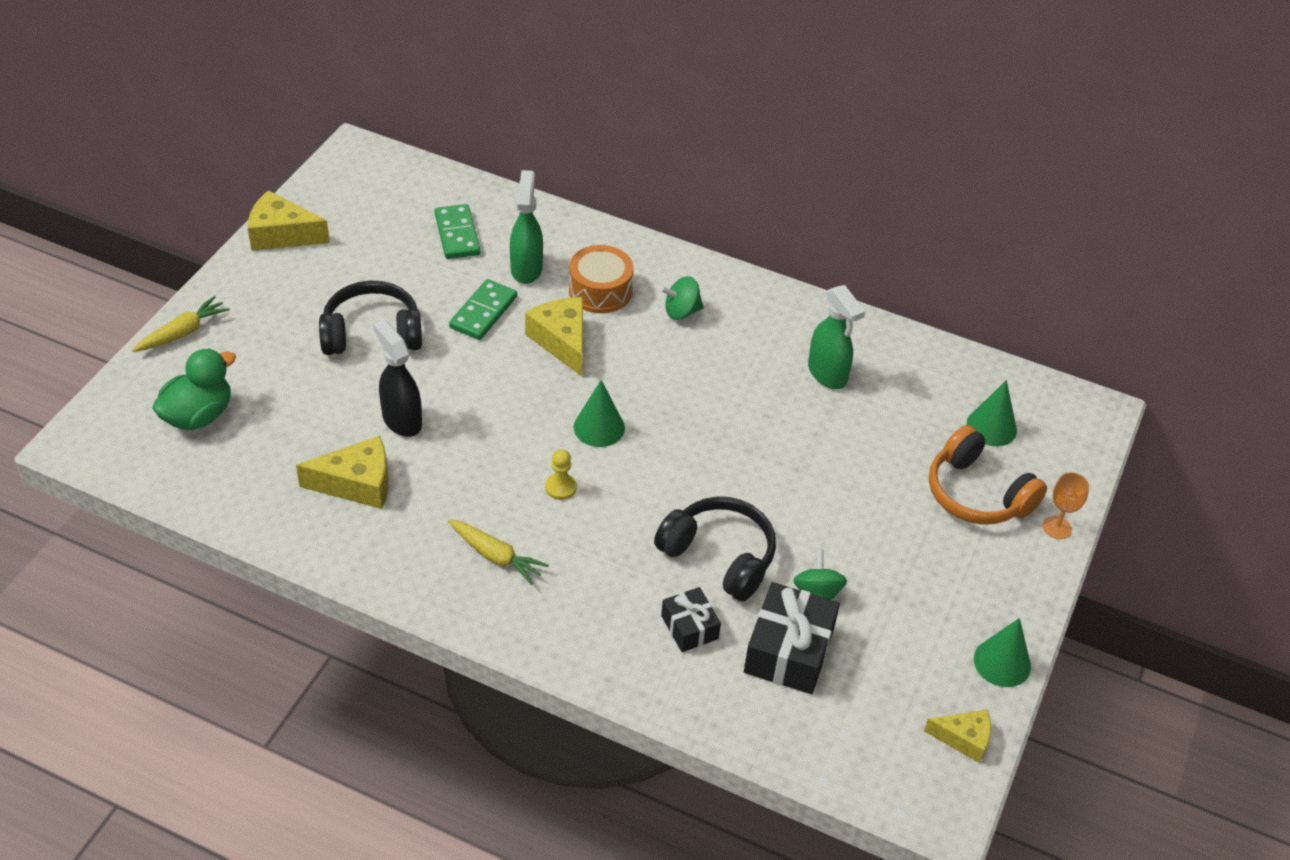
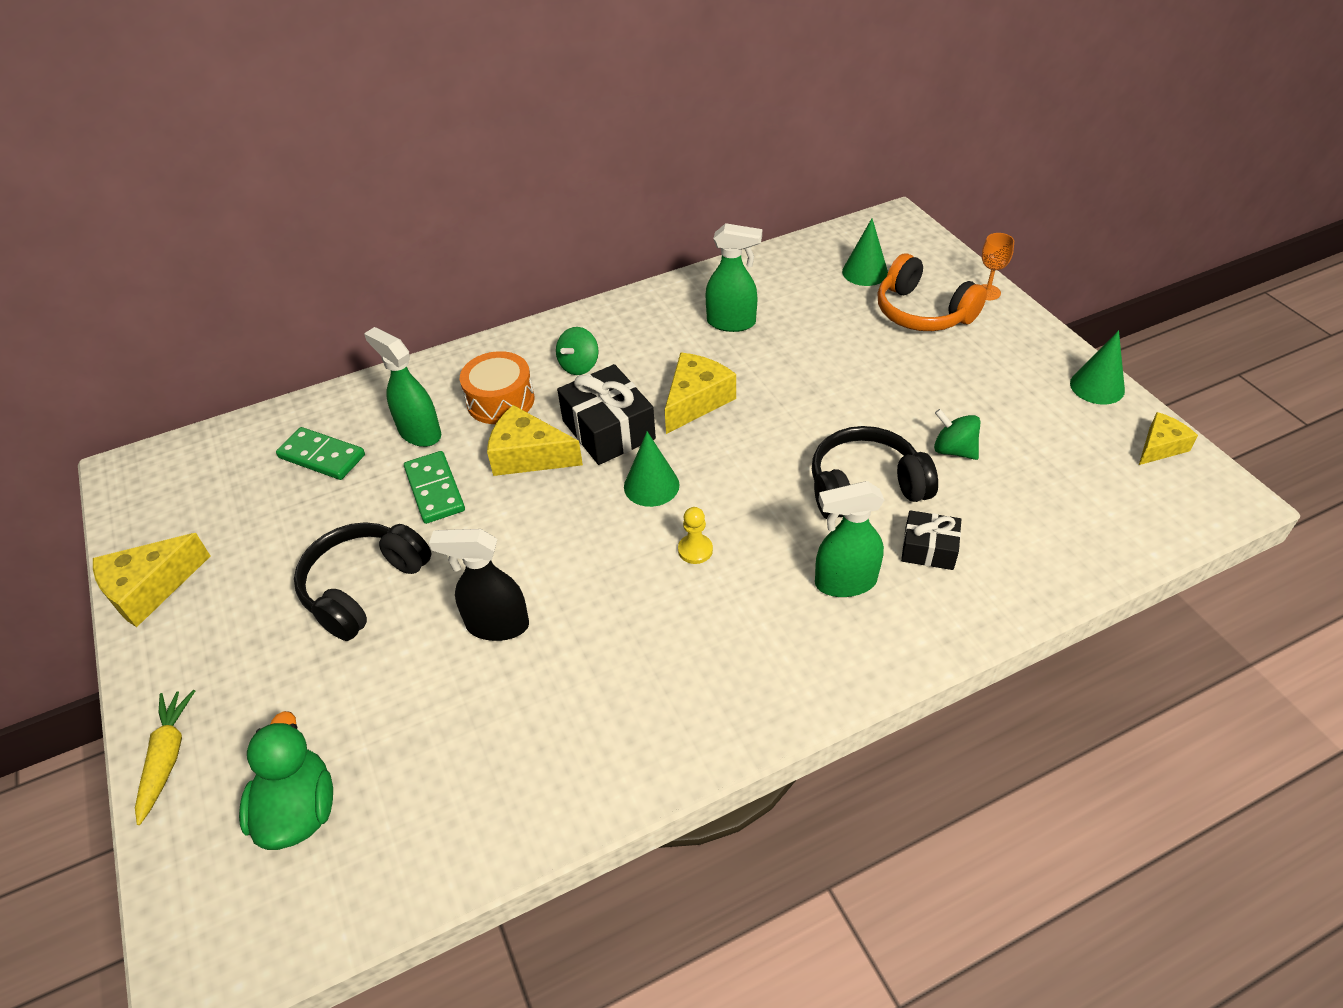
camera: 45 degrees left, 0 degrees up
(357, 484) = (540, 710): yellow cheese -> yellow cheese (696, 401)
(496, 556) = (734, 644): yellow carrot -> none
(609, 591) = (844, 582): none -> green spray bottle
(789, 651) = (1001, 499): black gift -> black gift (608, 430)
(977, 494) = (922, 312): orange headphones -> orange headphones turned 45 degrees clockwise

